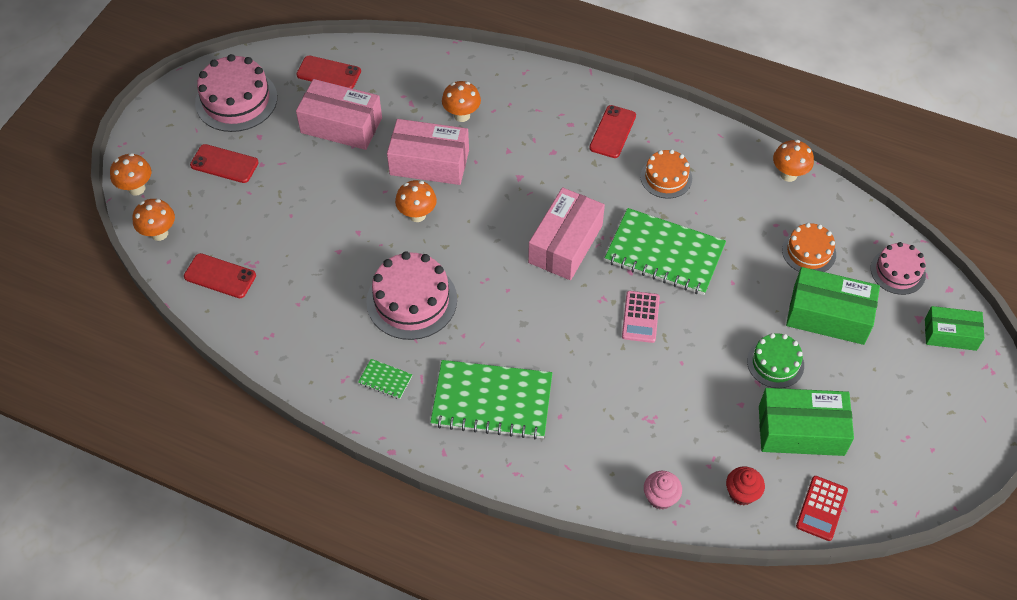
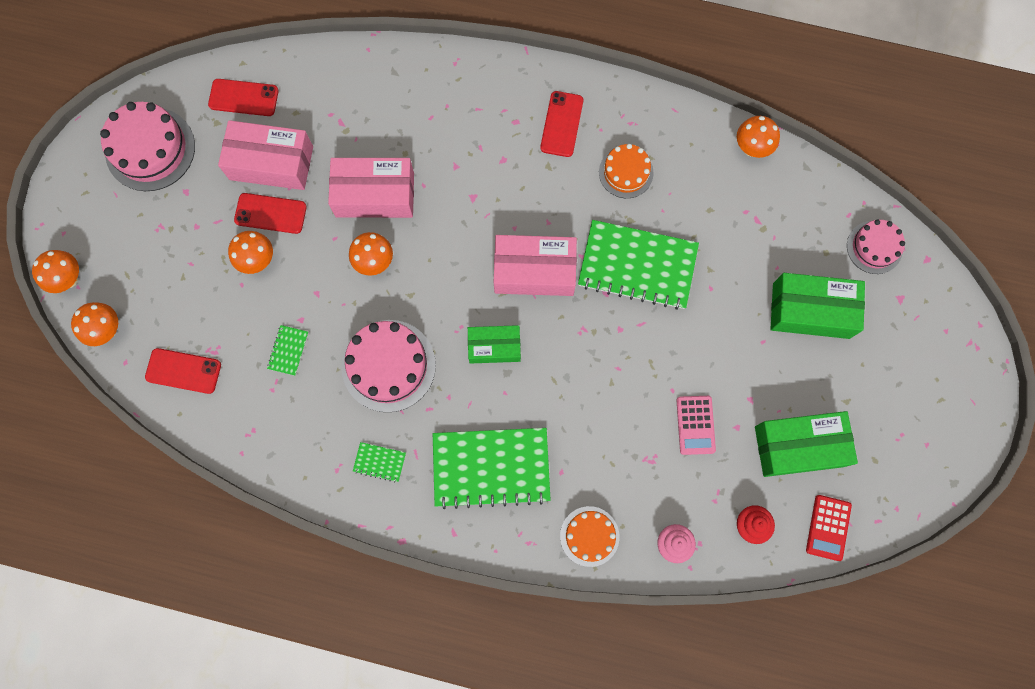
camera: 10 degrees left, 20 degrees up
(224, 164) = (156, 233): red phone -> red phone (270, 213)
(321, 274) = (288, 350): none -> green notebook
(462, 115) = (398, 129): orange mushroom -> orange mushroom (257, 260)
(565, 244) = (534, 271): pink box -> pink box turned 75 degrees clockwise
(640, 317) = (624, 345): pink calculator -> pink calculator (695, 425)
(775, 363) = (765, 375): green cake -> none
(809, 252) = (783, 239): orange cake -> orange cake (589, 536)
(950, 334) = (932, 312): green box -> green box (494, 347)

